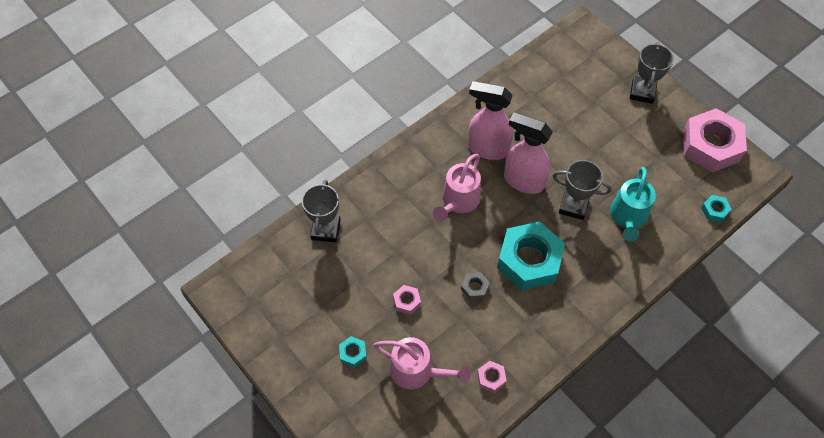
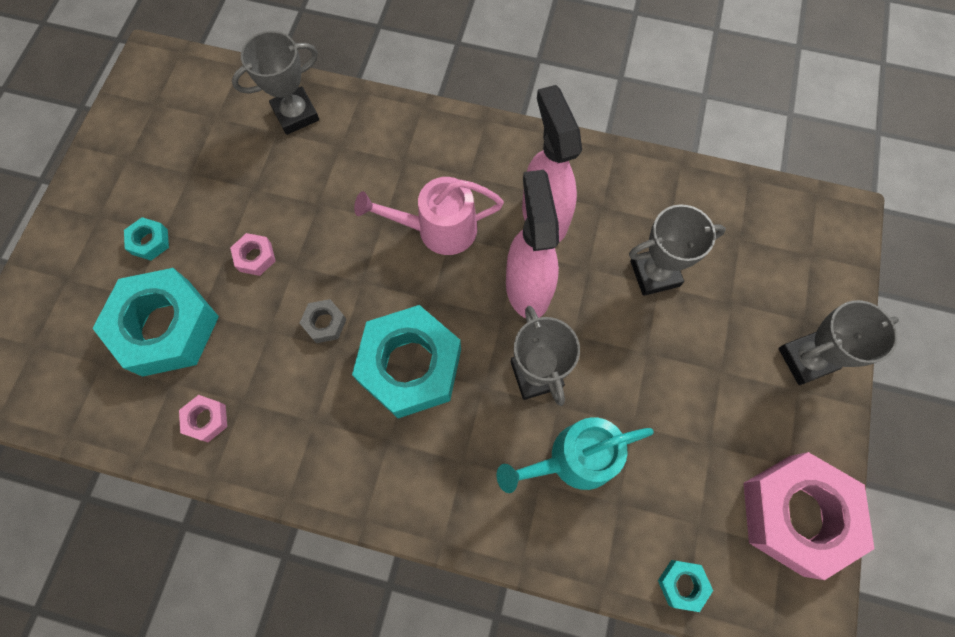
camera: 55 degrees right, 10 degrees up
(418, 371) = (166, 327): pink watering can -> turquoise nut
(555, 122) = (654, 273): none -> grey trophy

